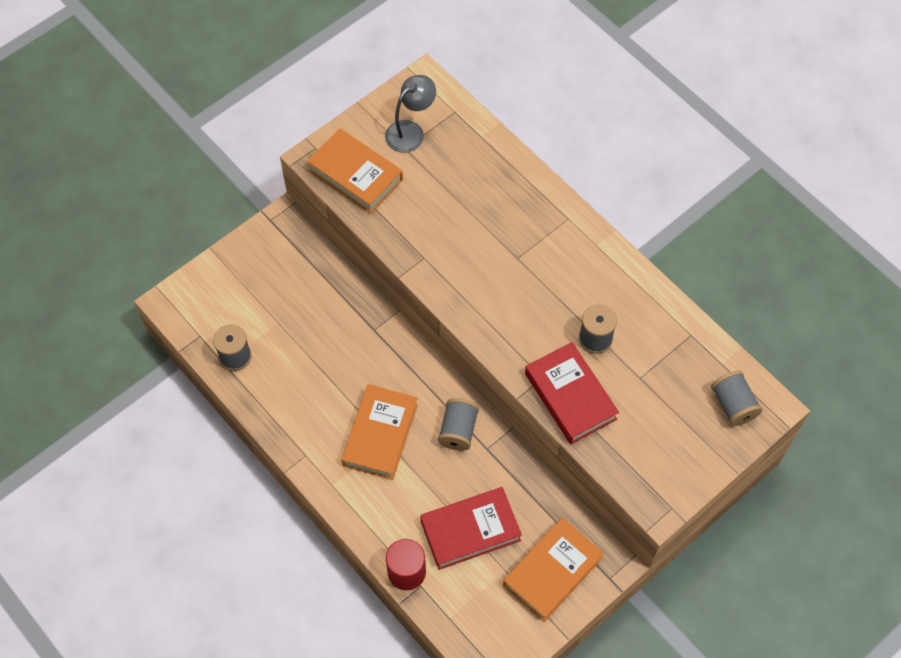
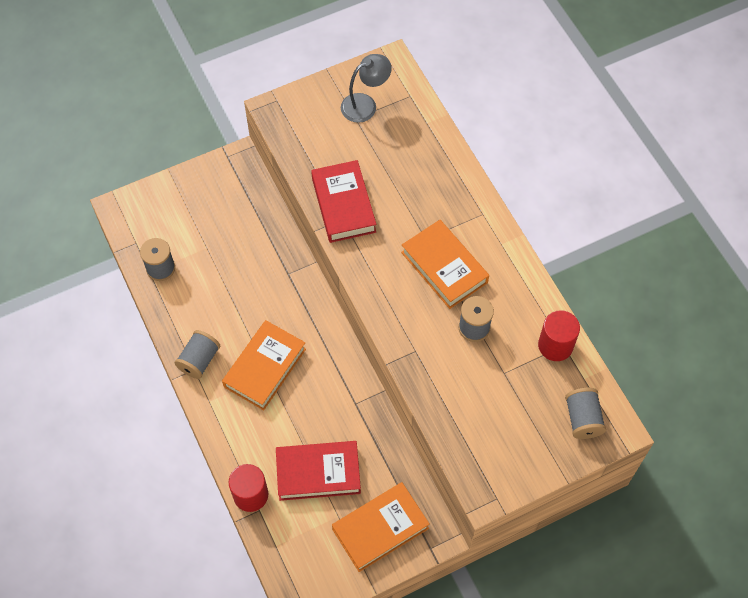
camera: 15 degrees right, 0 degrees up
(355, 175) = (305, 132): orange book -> orange book (444, 267)
(458, 430) = (335, 381): grey spool -> grey spool (199, 360)
(570, 396) = (435, 374): red book -> red book (343, 205)
(683, 337) = (555, 345): none -> red cylinder

